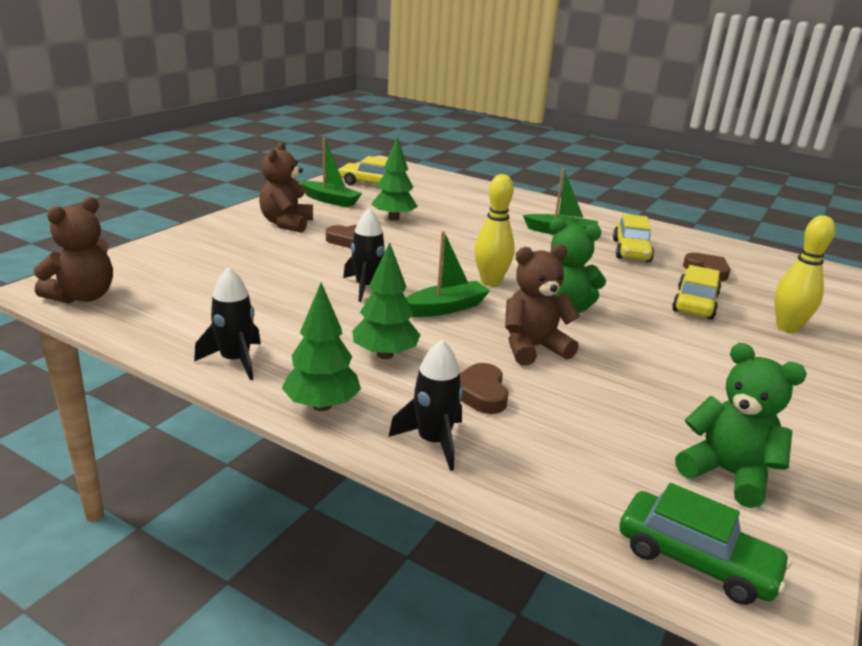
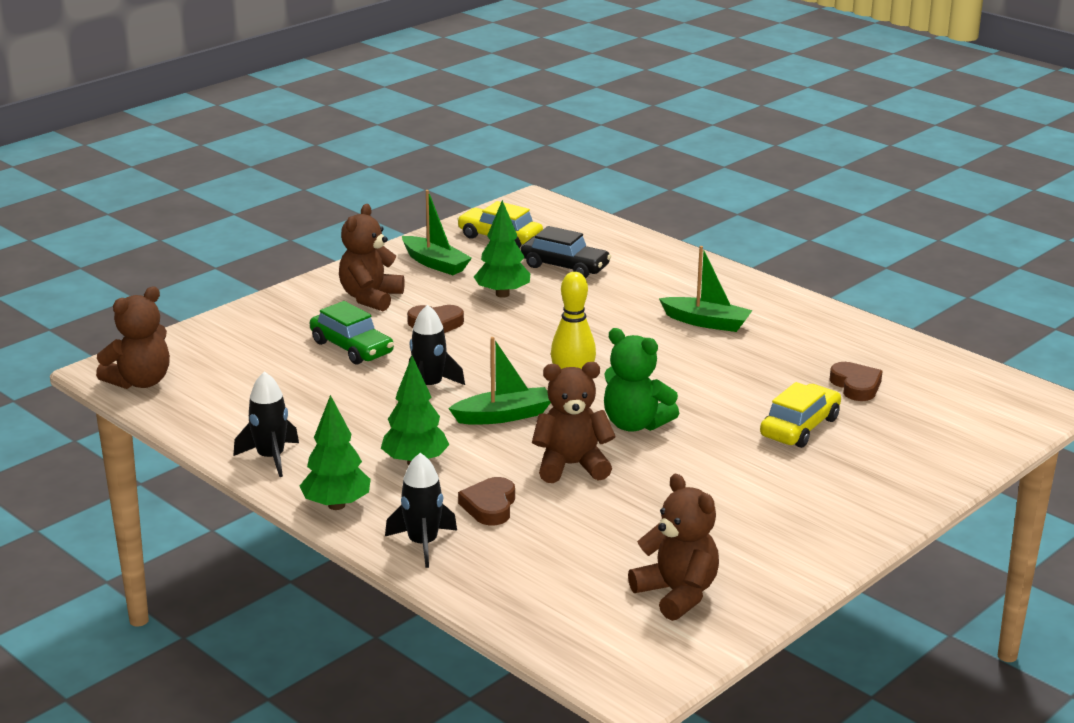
camera: 15 degrees right, 0 degrees up
(431, 200) = (565, 267): none -> black car
(631, 250) = (778, 353): yellow car -> none
(695, 560) = (591, 650): green car -> green car (351, 348)
(727, 474) = (677, 594): green teddy bear -> brown teddy bear
(787, 328) = (886, 463): yellow bowling pin -> none

